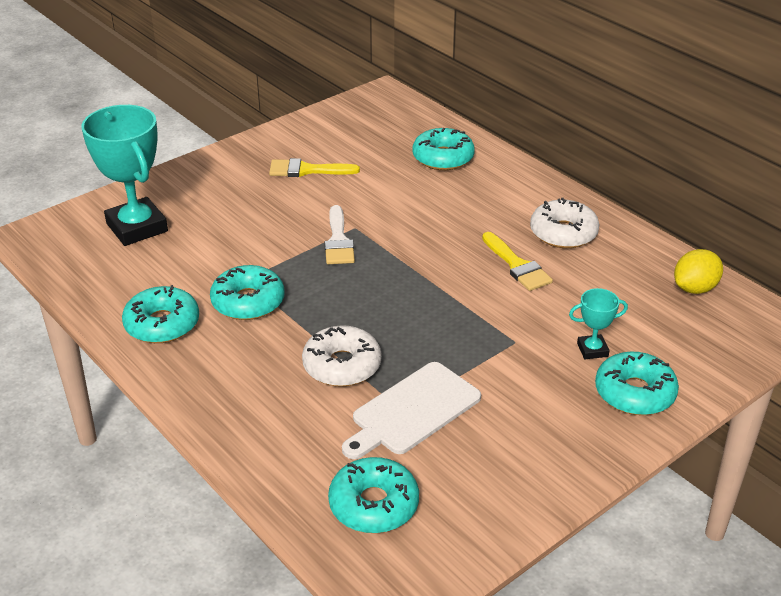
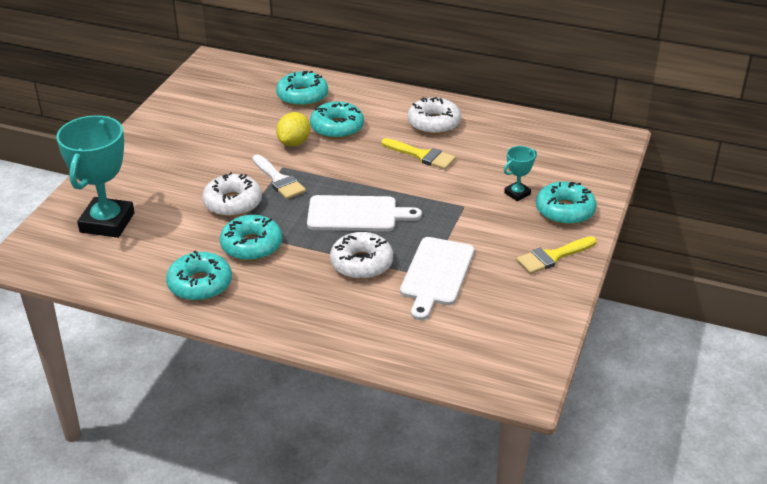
camera: 30 degrees left, 0 degrees up
(137, 227) = (107, 222): turquoise trophy -> turquoise trophy turned 75 degrees clockwise
(270, 249) = (233, 203): none -> white donut
(307, 170) = (205, 136): yellow brush -> yellow brush (552, 257)
(374, 504) = (463, 341): turquoise donut -> turquoise donut (337, 127)
(386, 307) = (356, 214): none -> white cutting board
(695, 288) = (547, 132): yellow lemon -> yellow lemon (294, 143)

